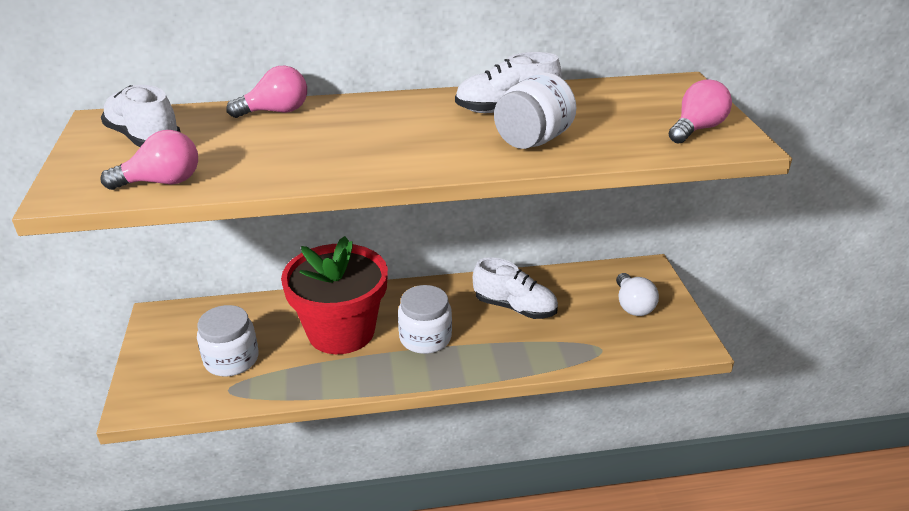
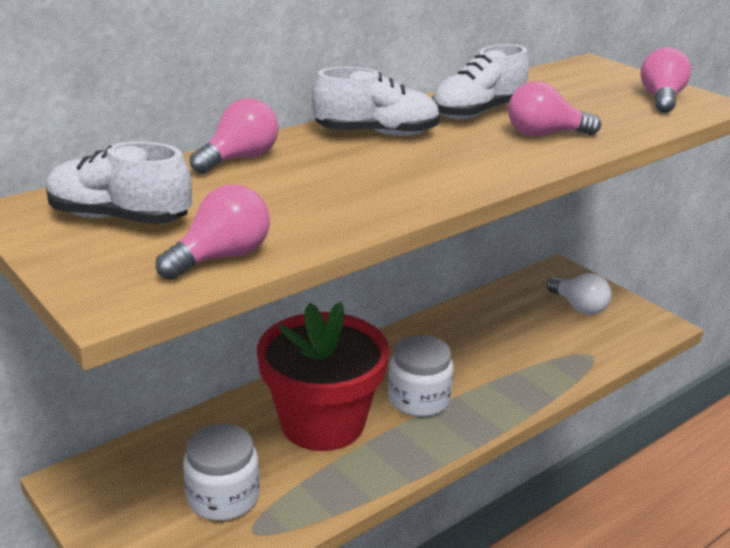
camera: 30 degrees left, 5 degrees down
(515, 307) = (476, 341): white shoe -> white shoe (376, 134)
(532, 140) = (544, 134): white jar -> pink light bulb

